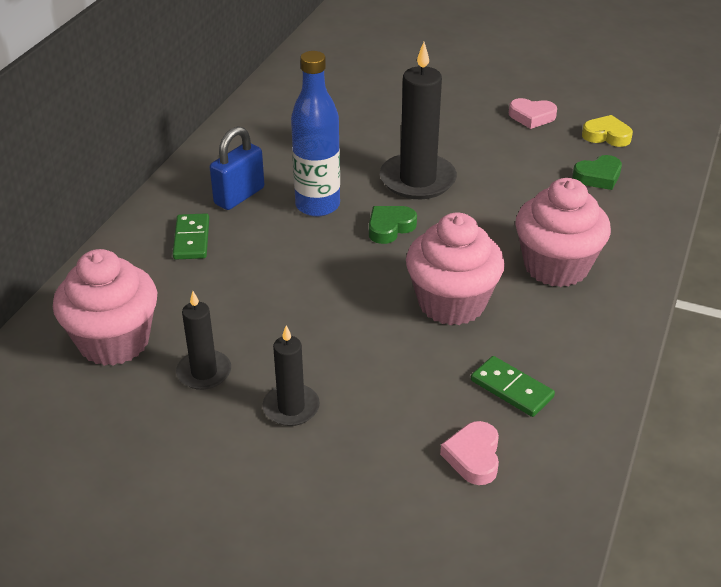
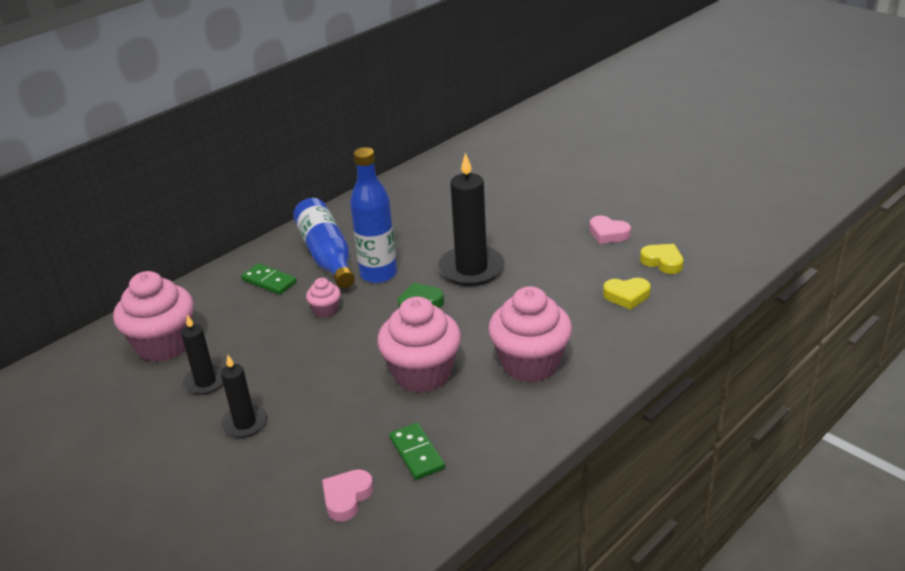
camera: 25 degrees right, 5 degrees down
(192, 239) = (269, 281): green domino -> green domino turned 75 degrees counterclockwise
(239, 196) = (326, 255): blue padlock -> blue bottle
(287, 258) = (326, 310): none -> pink cupcake
(598, 177) = (626, 296): green heart -> yellow heart

